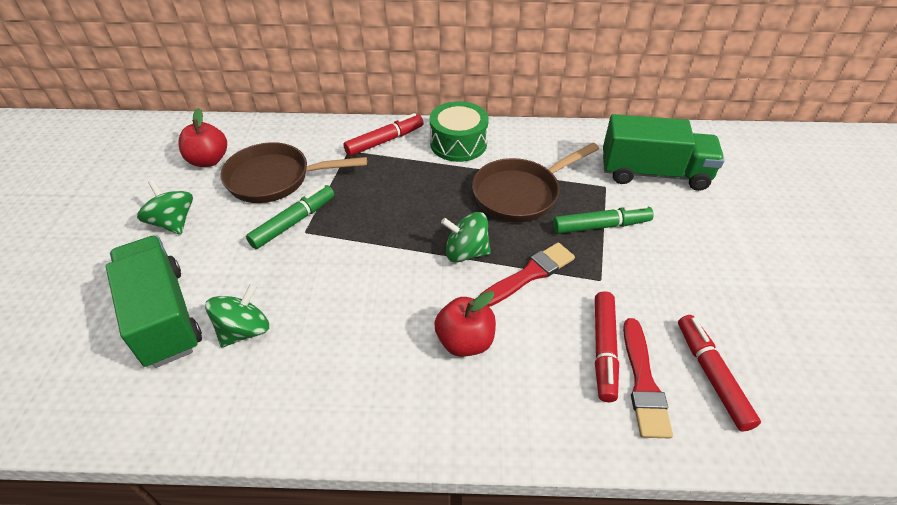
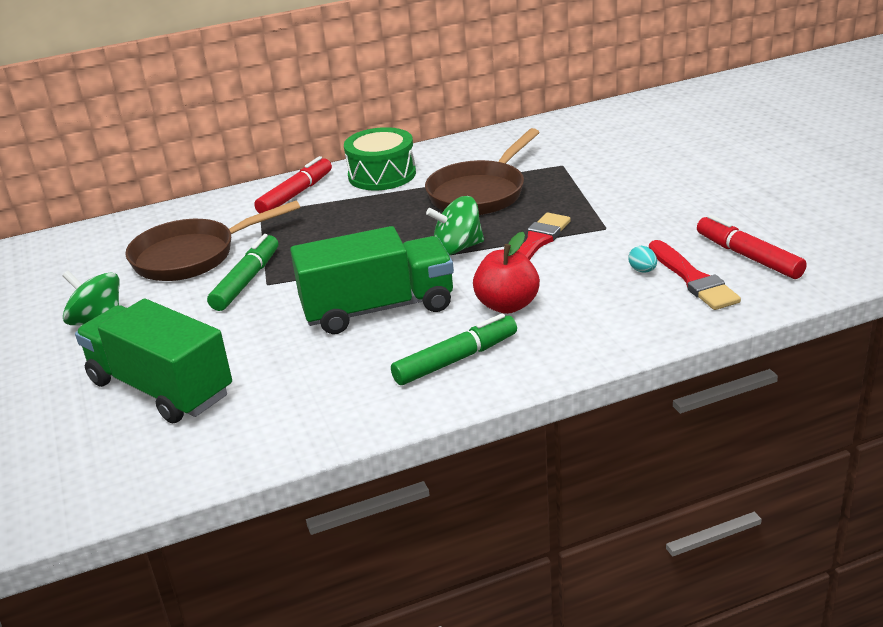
camera: 20 degrees left, 15 degrees down
(208, 160) = (92, 265): red apple -> none
(244, 330) = (266, 369): green spinning top -> none
(601, 226) = (579, 193): green marker -> green marker (456, 359)
(603, 350) = (642, 270): red marker -> turquoise egg
(654, 173) = (603, 143): green truck -> green truck (378, 309)

